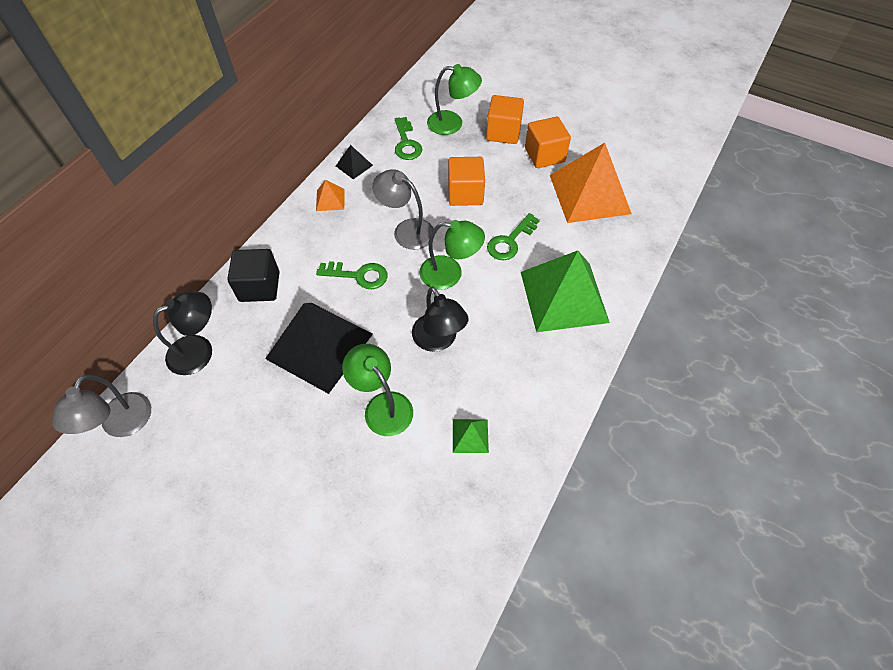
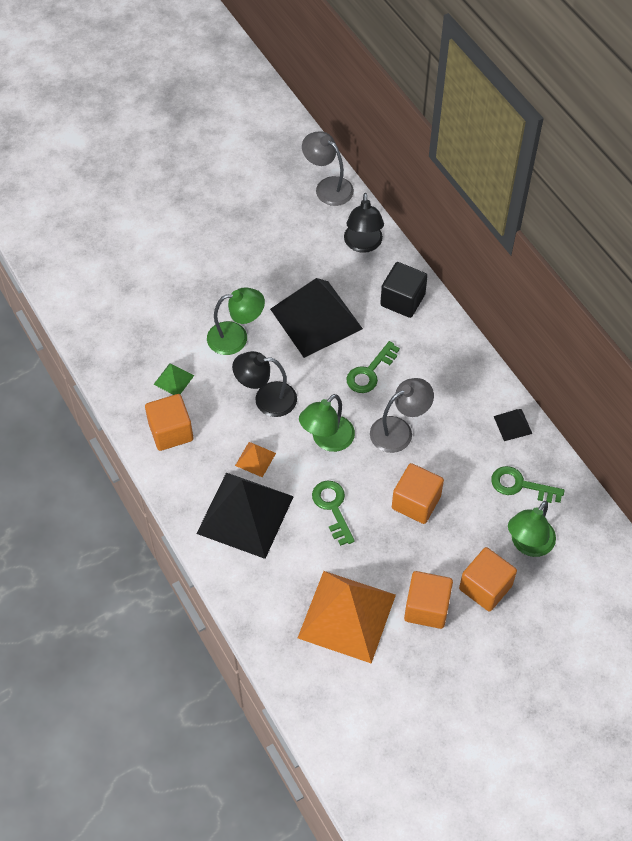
camera: 120 degrees right, 0 degrees up
(330, 199) = (476, 386): orange pyramid -> orange pyramid (255, 459)
(529, 402) = (171, 431): none -> orange cube
(563, 296) = (245, 514): green pyramid -> black pyramid

